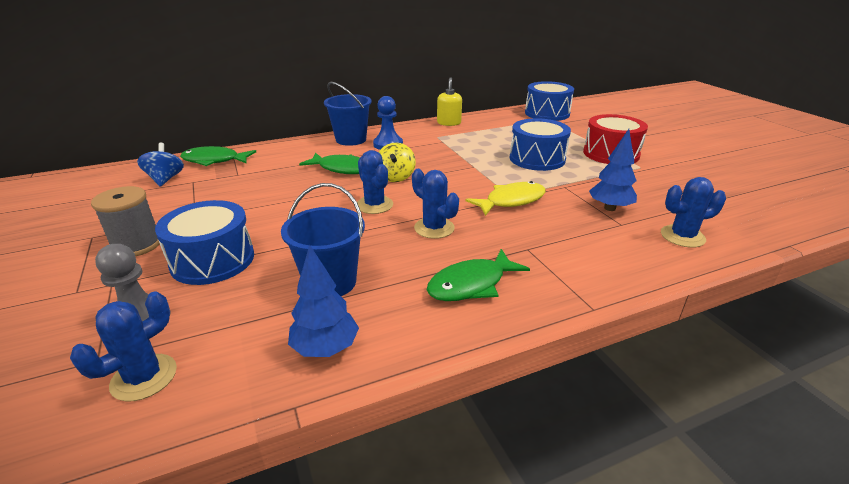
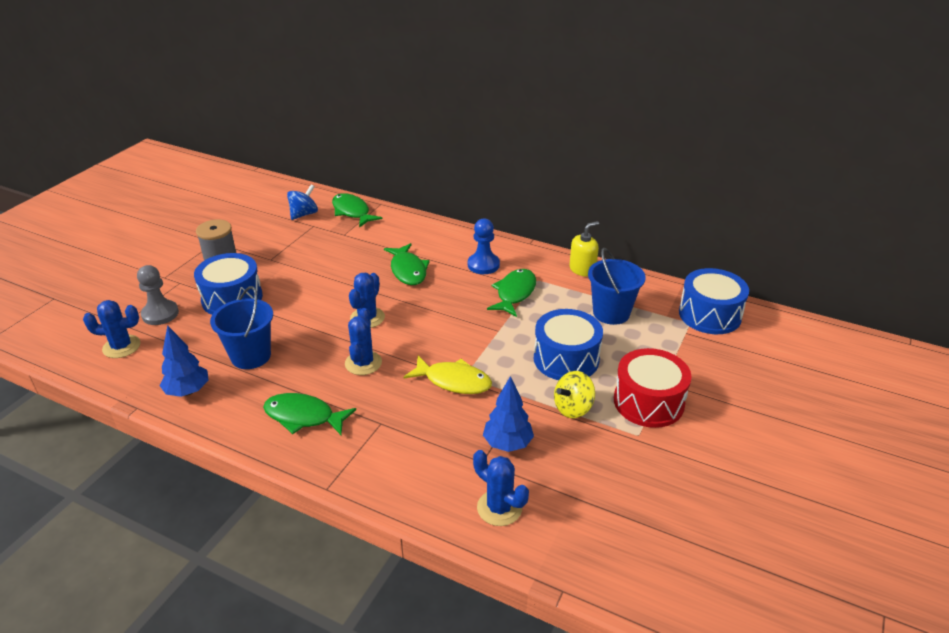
camera: 50 degrees right, 5 degrees up
(351, 139) = (468, 242): blue bucket -> blue bucket (611, 313)
(396, 177) = (425, 302): yellow spinning top -> yellow spinning top (573, 408)
(439, 147) = (514, 293): none -> green fish

